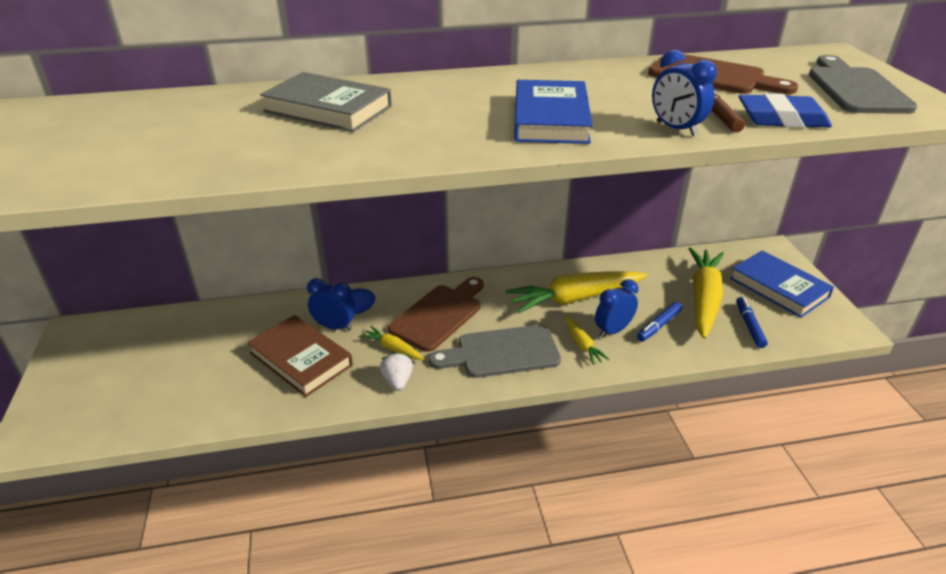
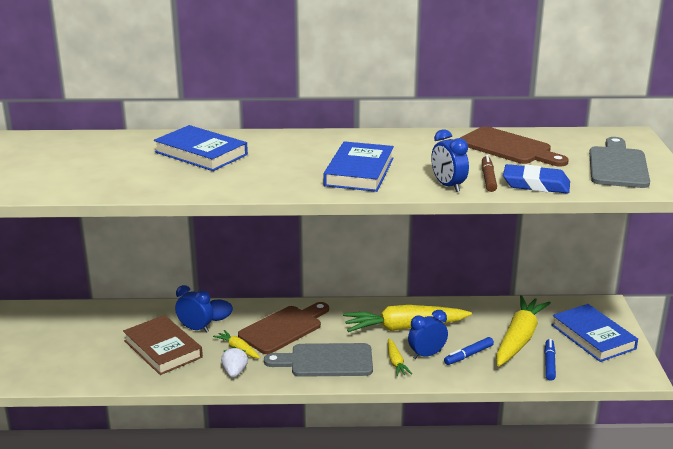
camera: 10 degrees right, 10 degrees down
(328, 109) = (201, 153): grey book -> blue book

